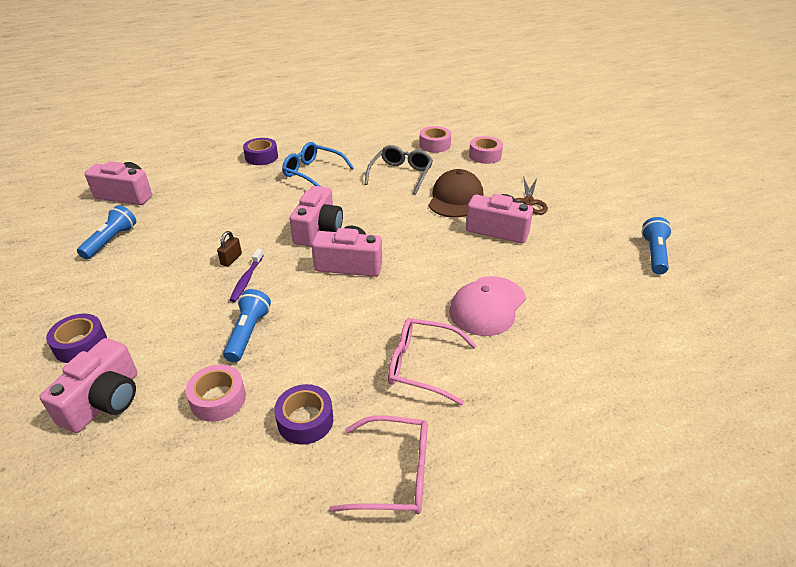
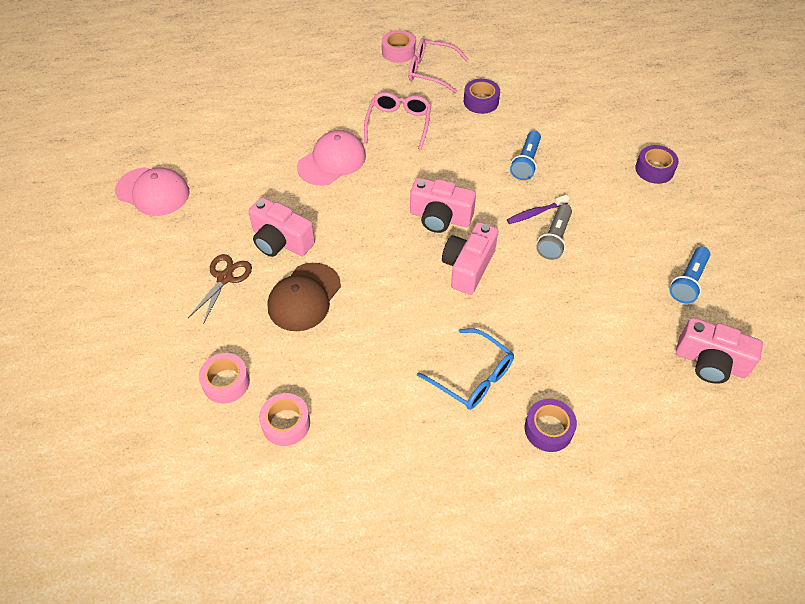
camera: 170 degrees left, 15 degrees up
(104, 401) = (615, 128): pink camera -> none
(218, 399) = (539, 120): pink tape -> pink tape (398, 52)
(231, 259) = (554, 239): brown padlock -> grey flashlight
(246, 279) = (535, 213): purple toothbrush -> purple toothbrush turned 135 degrees counterclockwise
(401, 174) = (356, 354): grey glasses -> none
(422, 365) = (398, 123): pink glasses -> pink glasses turned 105 degrees counterclockwise
(654, 254) = (153, 192): blue flashlight -> pink cap

